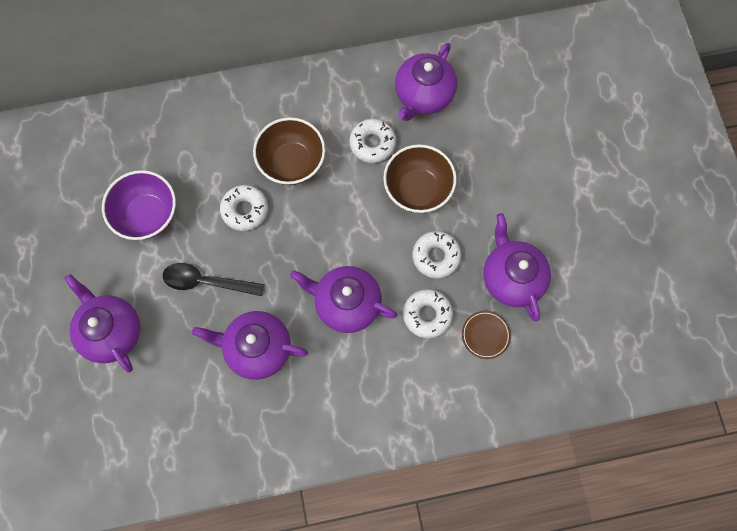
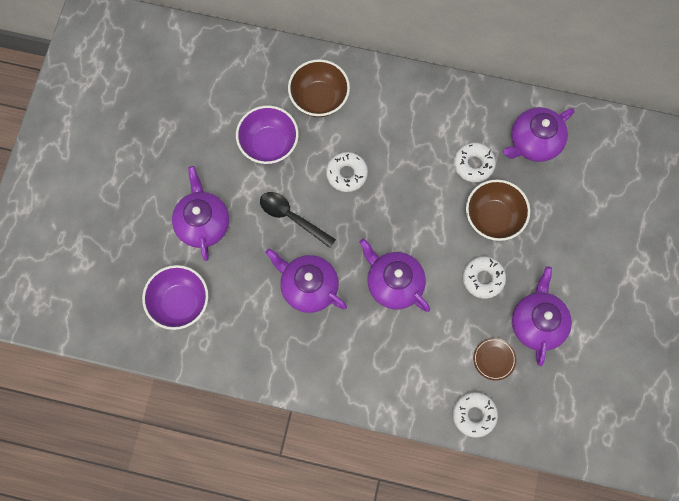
camera: 25 degrees right, 0 degrees up
(123, 430) = (180, 303): none -> purple bowl
(292, 163) = (401, 152): brown bowl -> brown bowl (319, 99)
(427, 315) = (454, 322): white donut -> white donut (474, 415)

